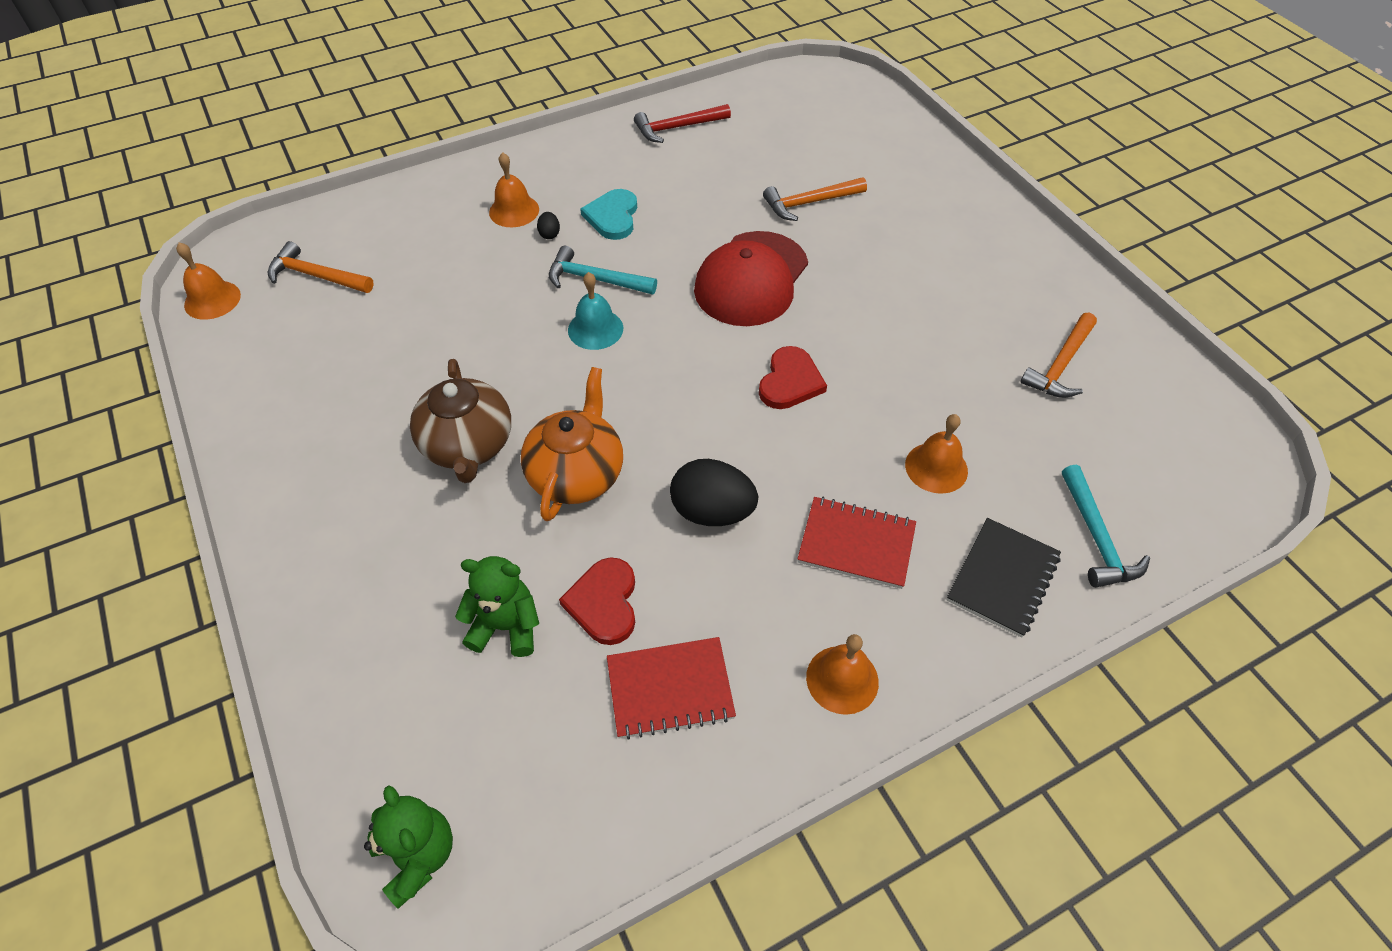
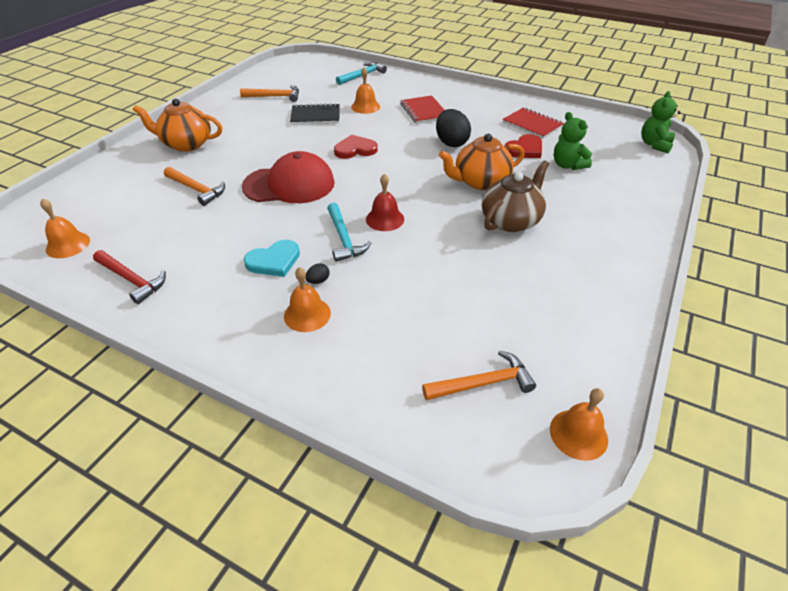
camera: 125 degrees left, 10 degrees down
(316, 276) = (483, 383): orange hammer -> orange hammer turned 90 degrees counterclockwise
(595, 329) = (385, 219): turquoise bell -> red bell
(842, 679) = (480, 99): orange bell -> orange bell (68, 245)
(943, 224) = (186, 144): none -> orange teapot
(1003, 578) = (402, 85): black notebook -> black notebook (315, 116)

